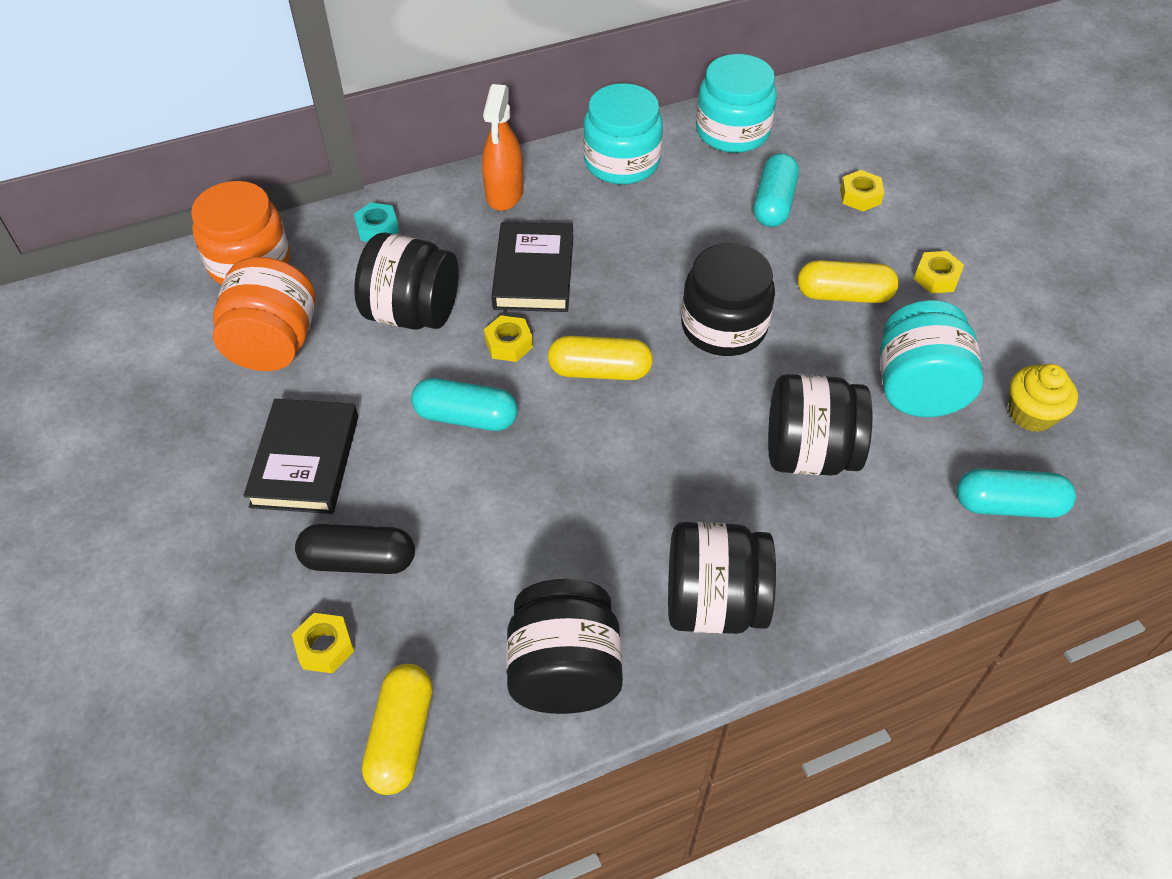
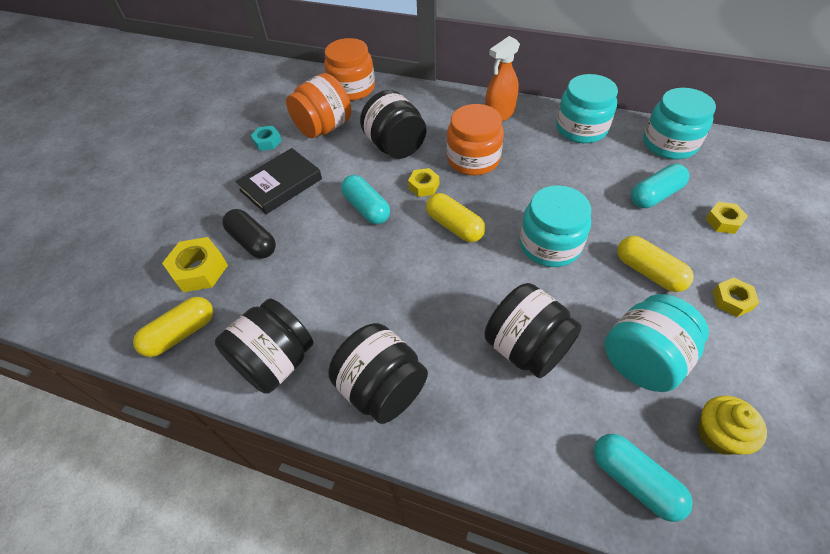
camera: 45 degrees right, 0 degrees up
(325, 647) = (199, 270): yellow nut -> yellow nut, size x1.62
(377, 228) = (421, 101): turquoise nut -> turquoise nut (267, 142)
(533, 272) = (473, 159): black book -> orange jar
(723, 326) = (549, 244): black jar -> turquoise jar

